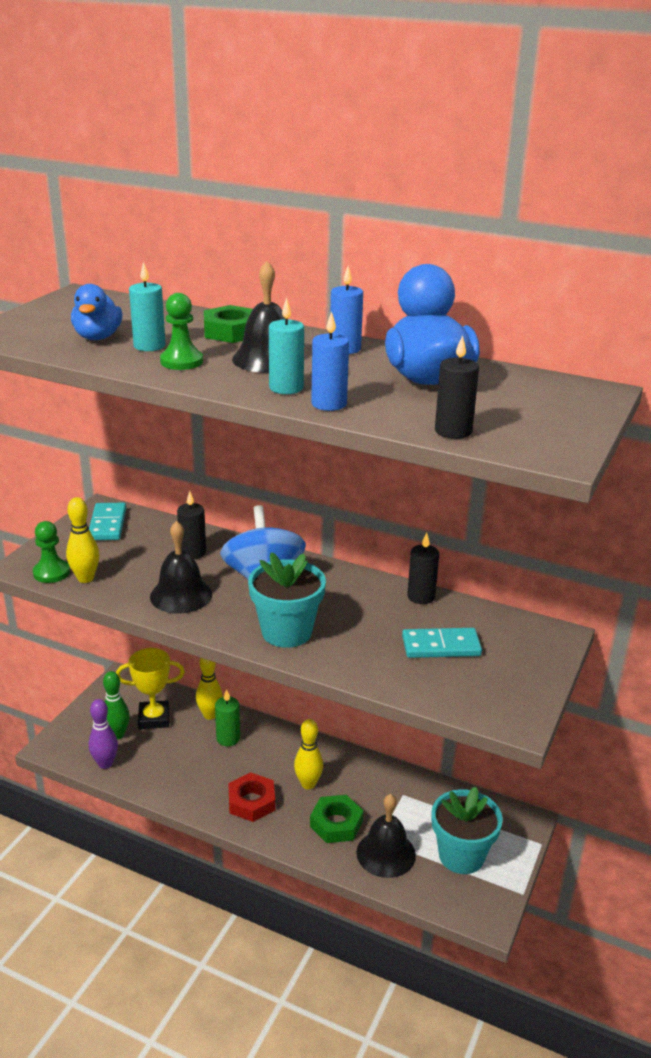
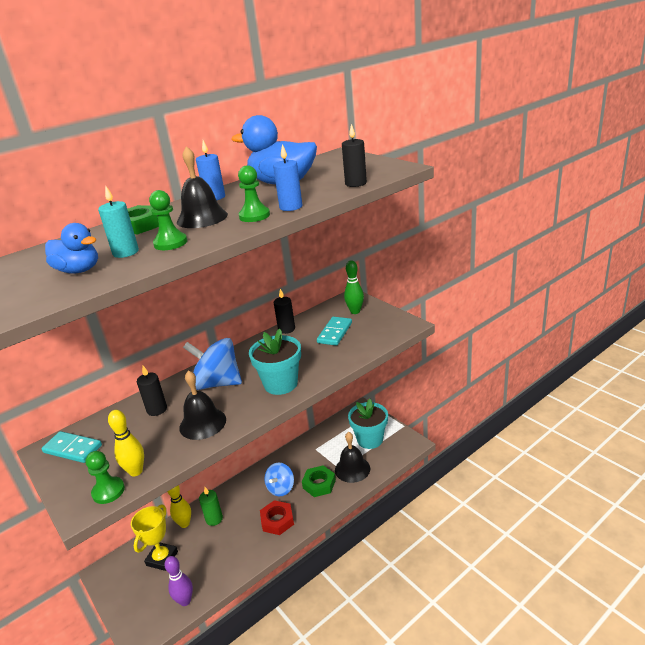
camera: 60 degrees left, 0 degrees up
(117, 734) = (161, 586): green bowling pin -> green bowling pin (355, 311)
(286, 388) = (254, 216): turquoise candle -> green pawn
(308, 784) = (281, 488): yellow bowling pin -> blue spinning top

